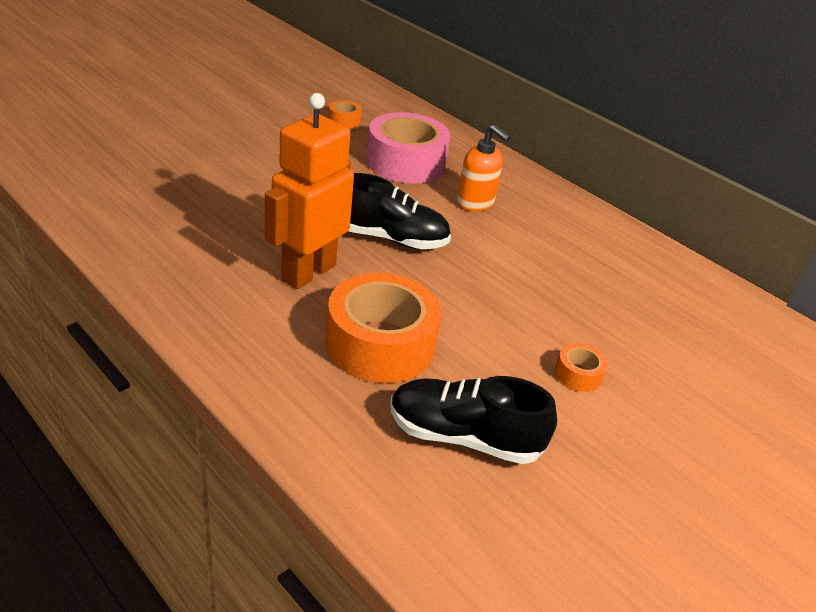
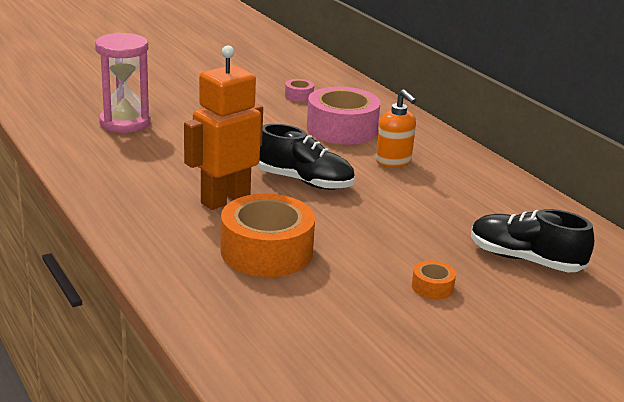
camera: 15 degrees right, 10 degrees down
(155, 170) = (125, 123): none -> pink hourglass
(344, 120) = (299, 96): orange tape -> pink tape
(464, 437) = (311, 317): black shoe -> black shoe (525, 259)

